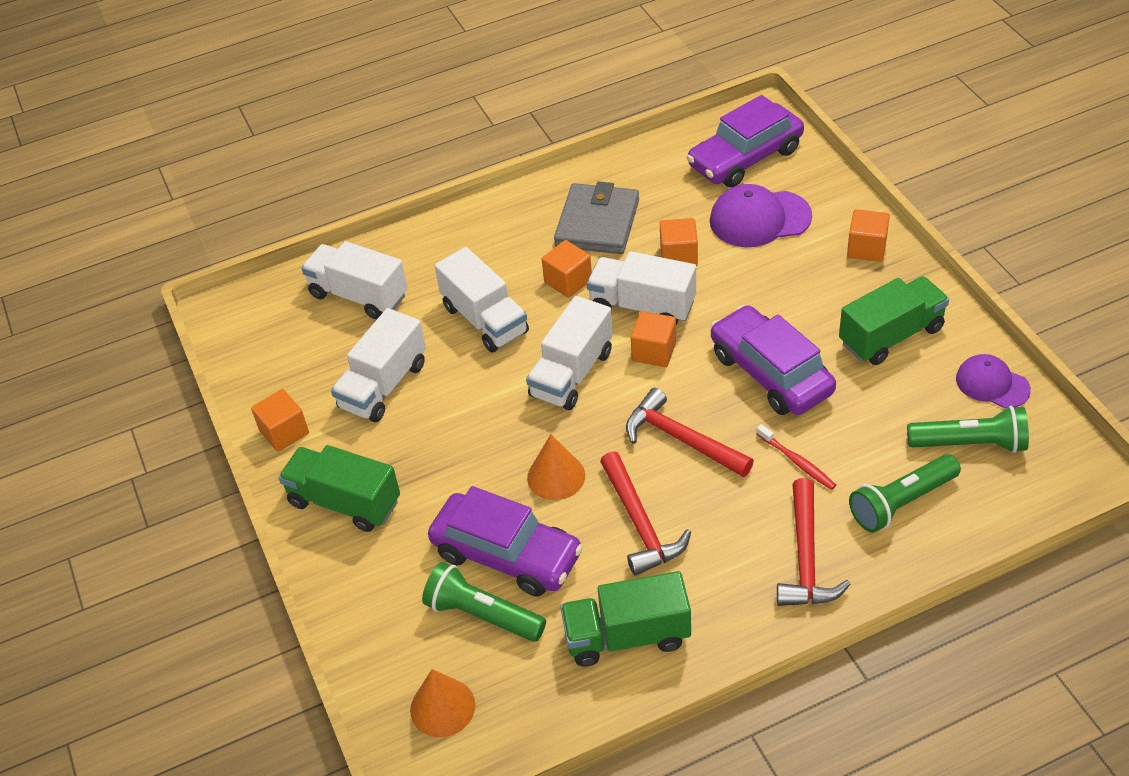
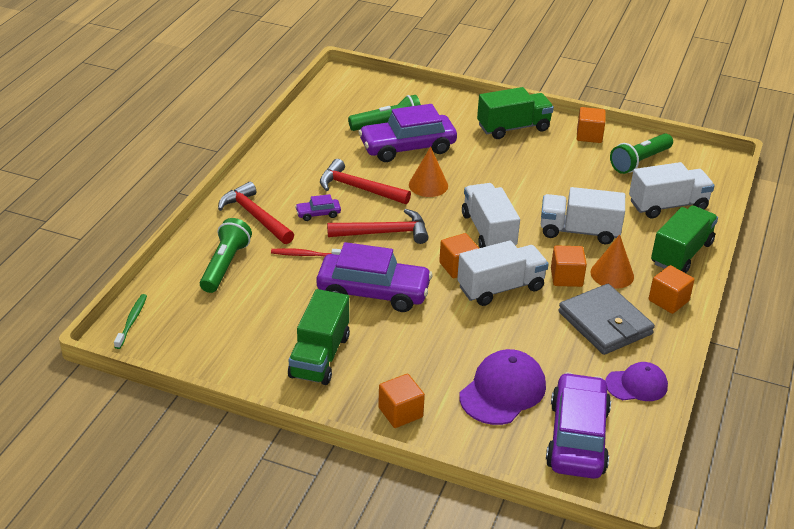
camera: 130 degrees right, 10 degrees down
(383, 385) = (577, 175): white truck -> none
(442, 707) = (362, 95): orange cone -> orange cone (612, 274)
(627, 636) = (311, 149): green truck -> green truck (681, 253)
(678, 256) = (522, 332): orange cube -> orange cube (668, 300)
(727, 513) = (318, 214): none -> purple car
(970, 444) = (208, 316): green flashlight -> green flashlight (639, 162)
(992, 384) = (223, 361): purple cap -> purple cap (636, 385)
(1062, 487) = (131, 321): none -> green toothbrush

